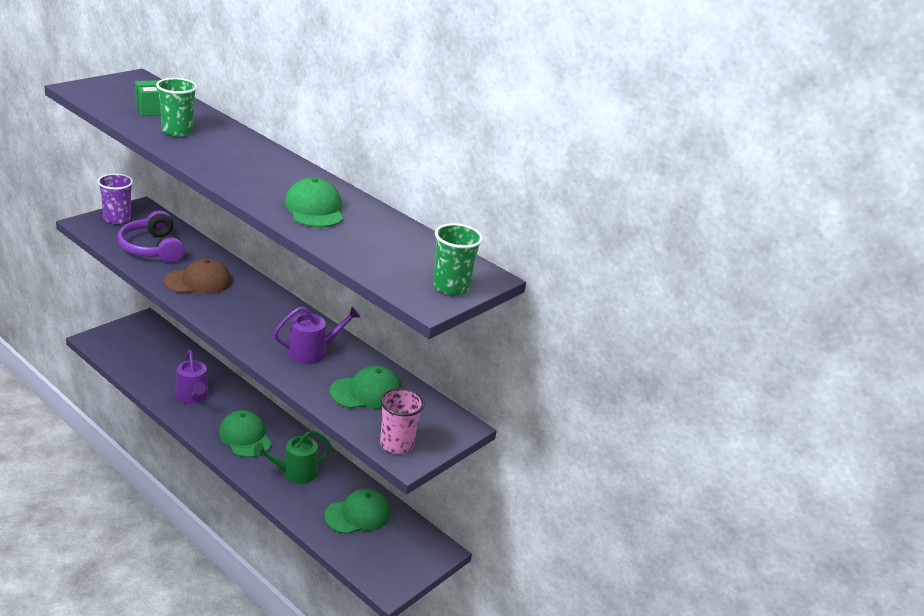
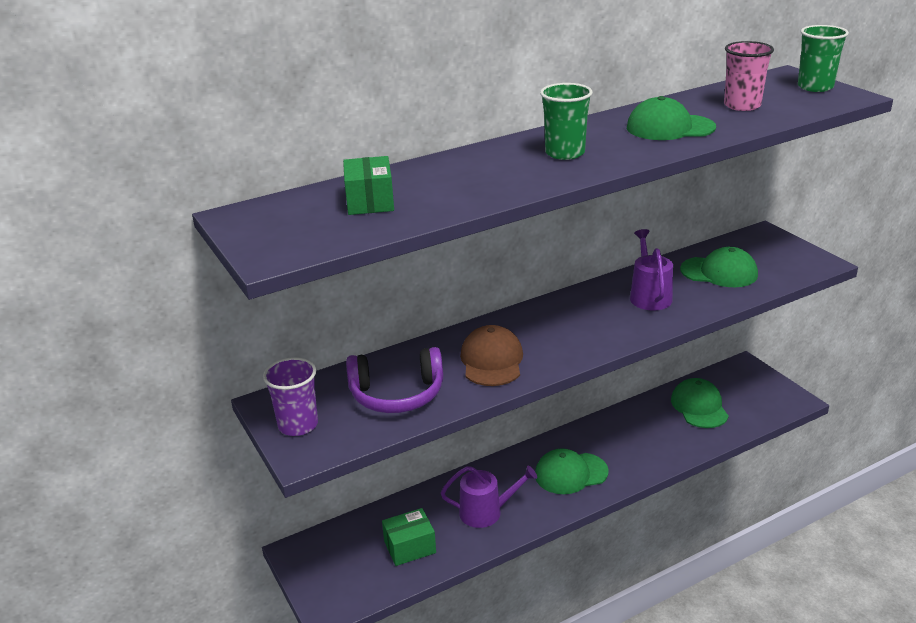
camera: 65 degrees left, 0 degrees up
(152, 365) = (410, 547): none -> green box
(177, 131) = (451, 189): green cup -> green cup (565, 153)
(295, 472) = (634, 441): green watering can -> none
(367, 392) = (719, 272): green cap -> green cap turned 105 degrees clockwise
(396, 444) = (800, 265): pink cup -> pink cup (742, 105)

